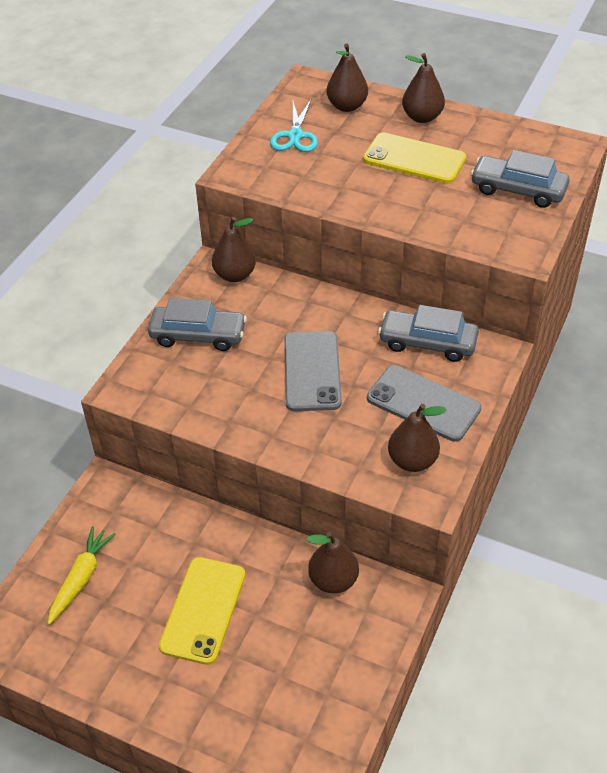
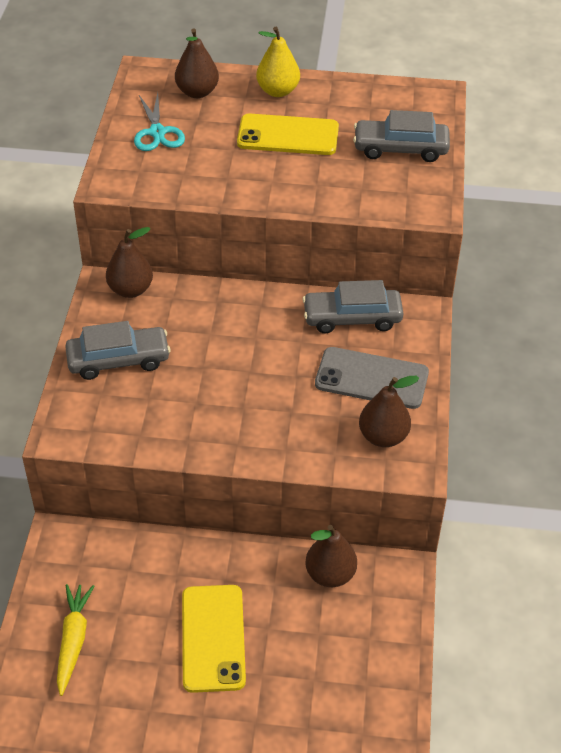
camera: 20 degrees left, 0 degrees up
(312, 371) = (250, 371): grey phone -> none
(422, 117) = (277, 91): brown pear -> yellow pear

